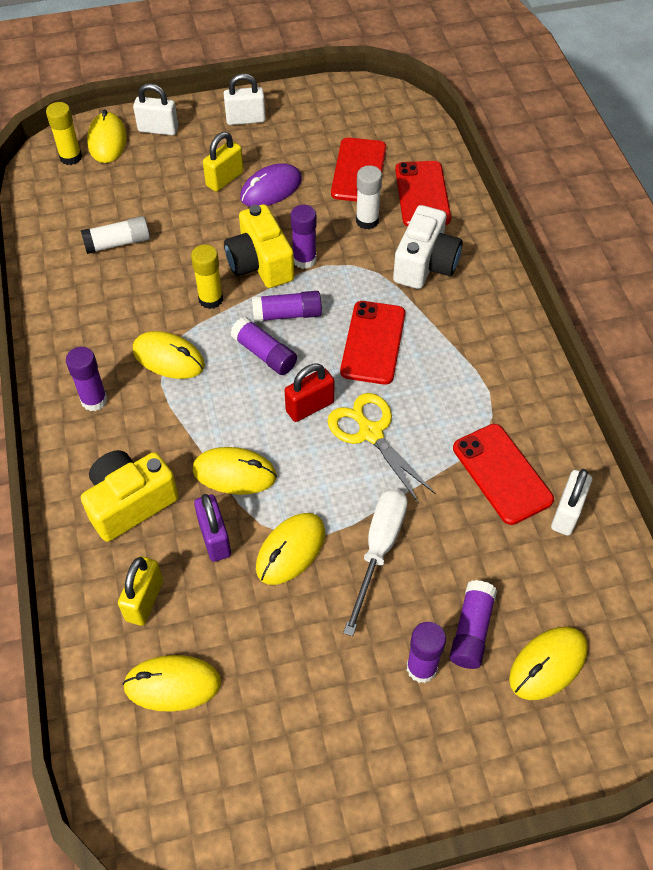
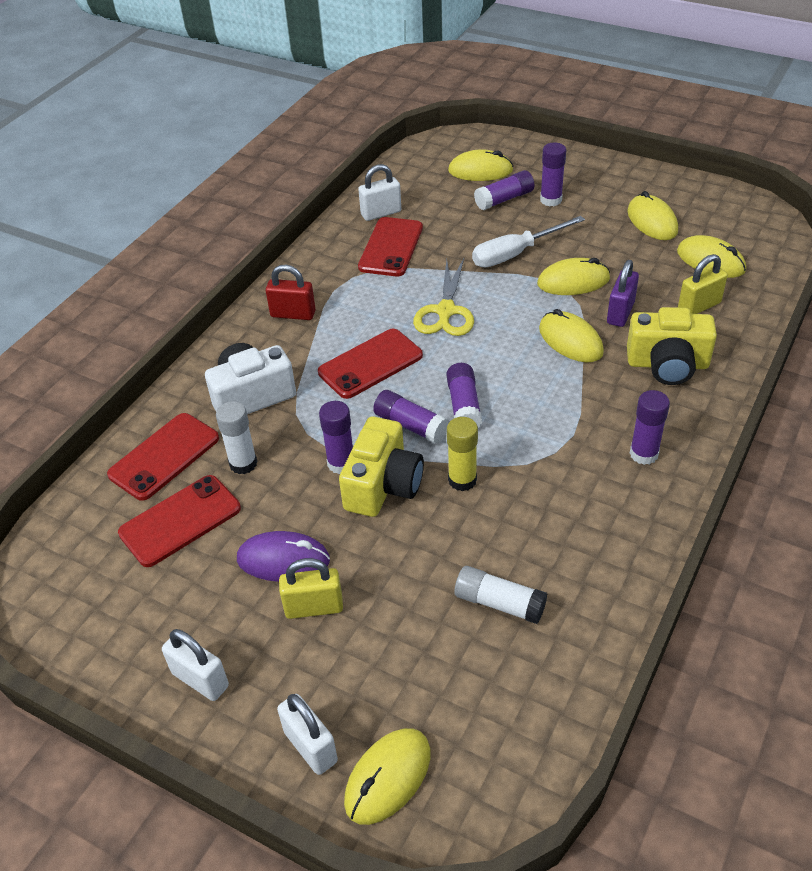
camera: 135 degrees left, 10 degrees down
(71, 157) = (456, 783): yellow glue stick -> none
(168, 358) = (548, 451): yellow mouse -> yellow mouse (652, 221)
(310, 407) = (470, 350): red padlock -> red padlock (293, 314)

